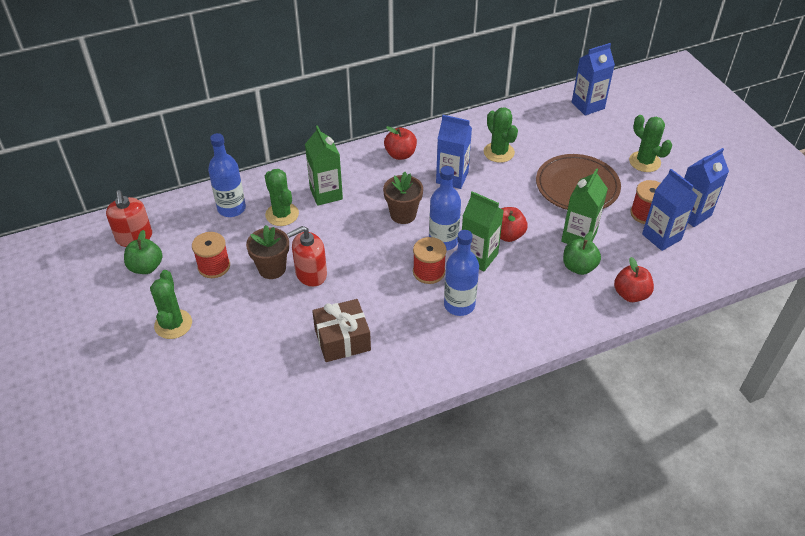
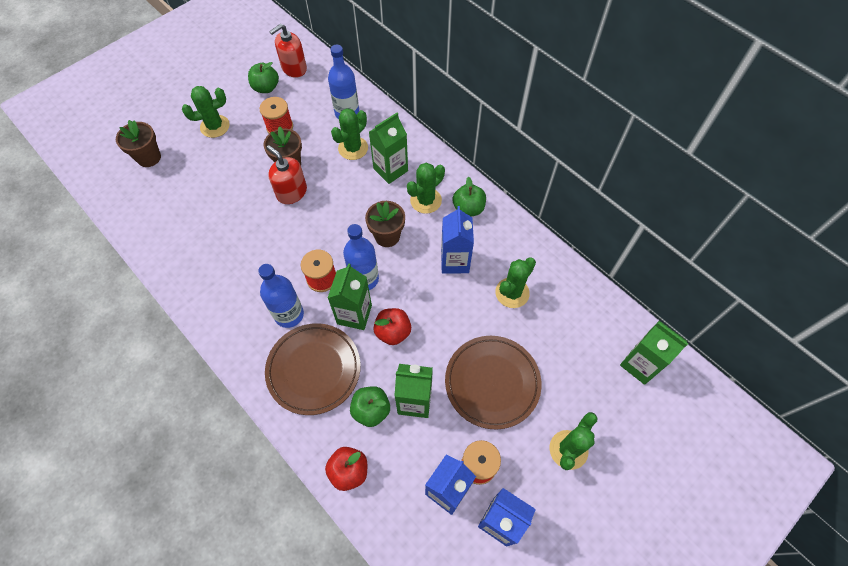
camera: 70 degrees right, 15 degrees up
(180, 398) = (149, 157): none -> brown flower pot
(342, 339) = (227, 238): brown gift -> none
(376, 179) = (426, 200): none -> green cactus
(400, 154) = (468, 208): red apple -> green apple
(526, 298) = (314, 370): none -> brown plate
(588, 105) = (640, 364): blue carton -> green carton

